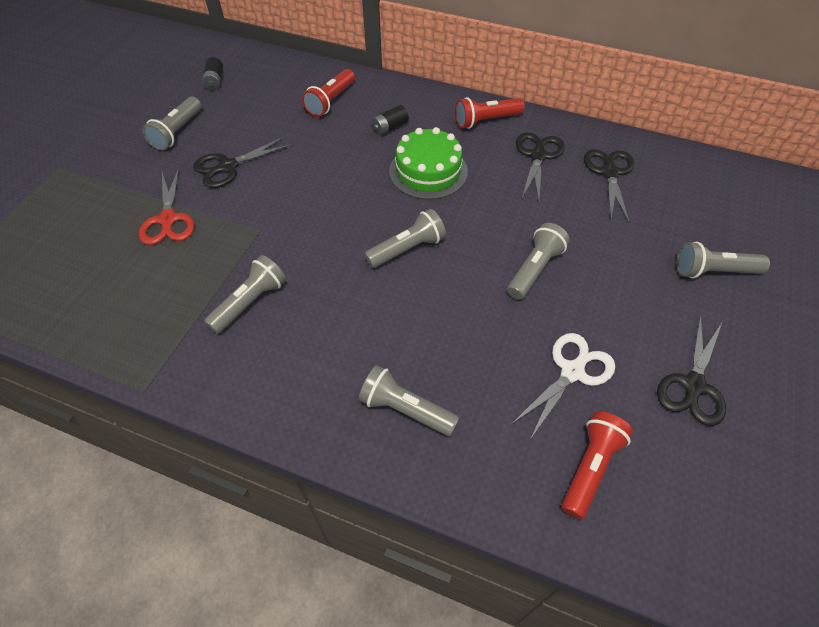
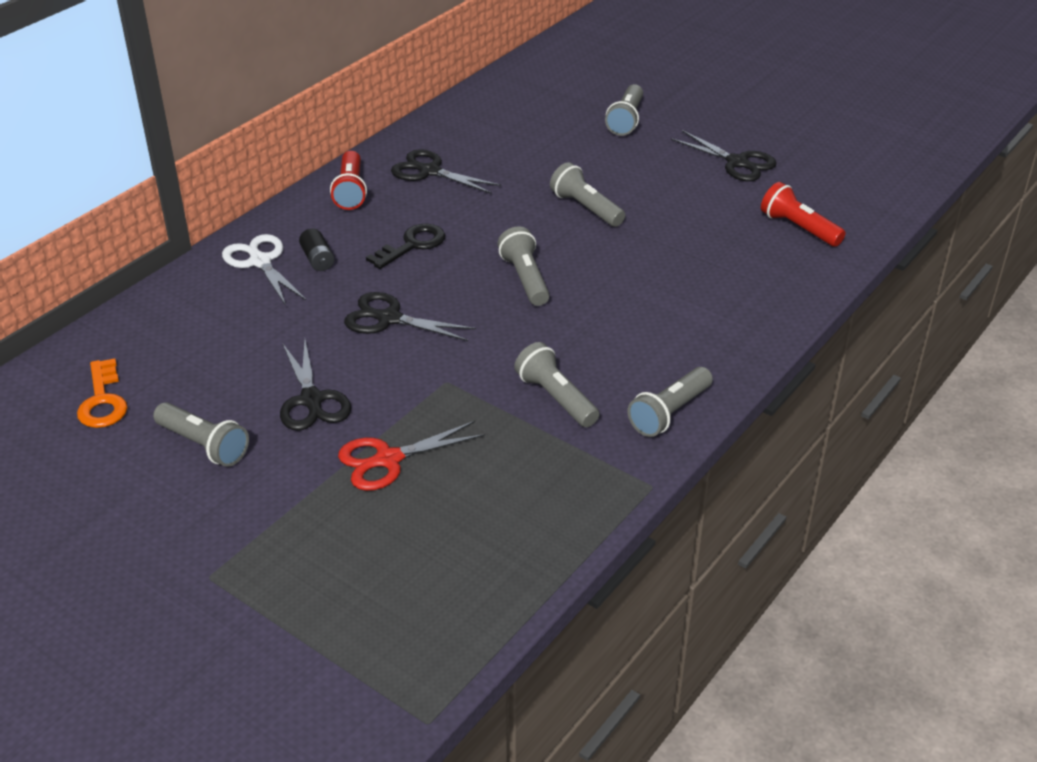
camera: 75 degrees left, 15 degrees down
(168, 220) = (387, 460): red scissors -> red scissors turned 150 degrees clockwise
(215, 81) = (102, 401): black battery -> orange key
(331, 101) = (232, 298): red flashlight -> none
(405, 409) = (721, 312): grey flashlight -> grey flashlight (669, 413)
(428, 171) = (412, 245): green cake -> black key
(572, 371) = (707, 215): white scissors -> white scissors (260, 261)
(609, 172) = (478, 137): black scissors -> black scissors (388, 319)

